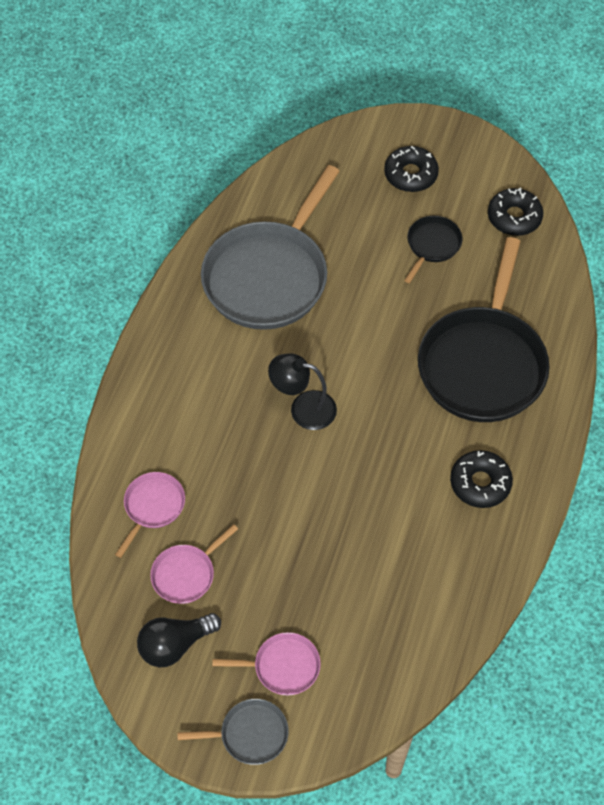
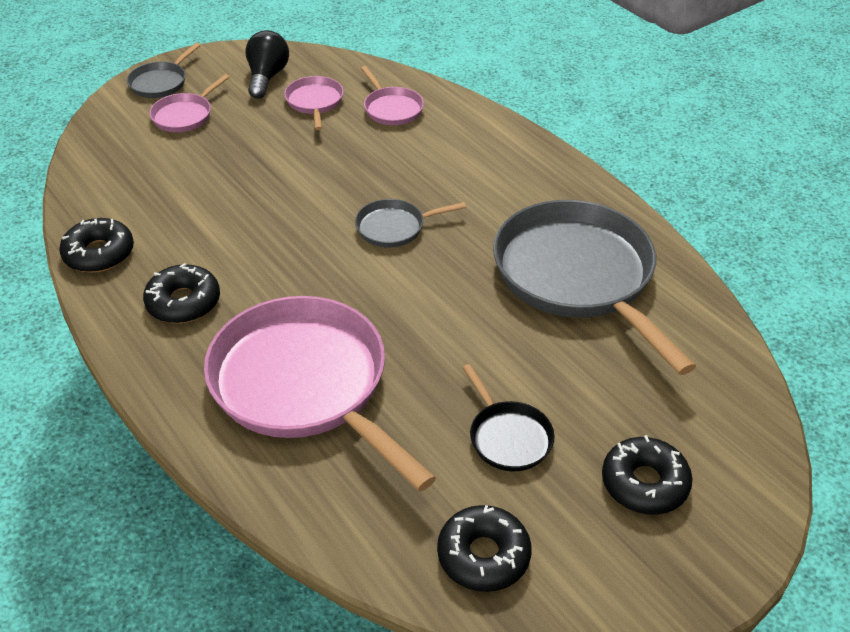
camera: 125 degrees right, 15 degrees down
(303, 408) = (394, 227): black lamp -> grey pan
(483, 364) = (305, 385): black pan -> pink pan
(485, 579) = (99, 254): none -> black donut

